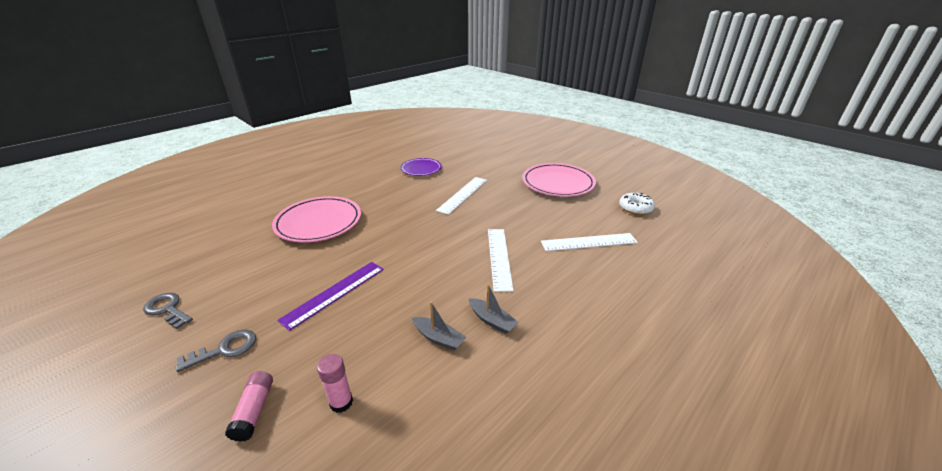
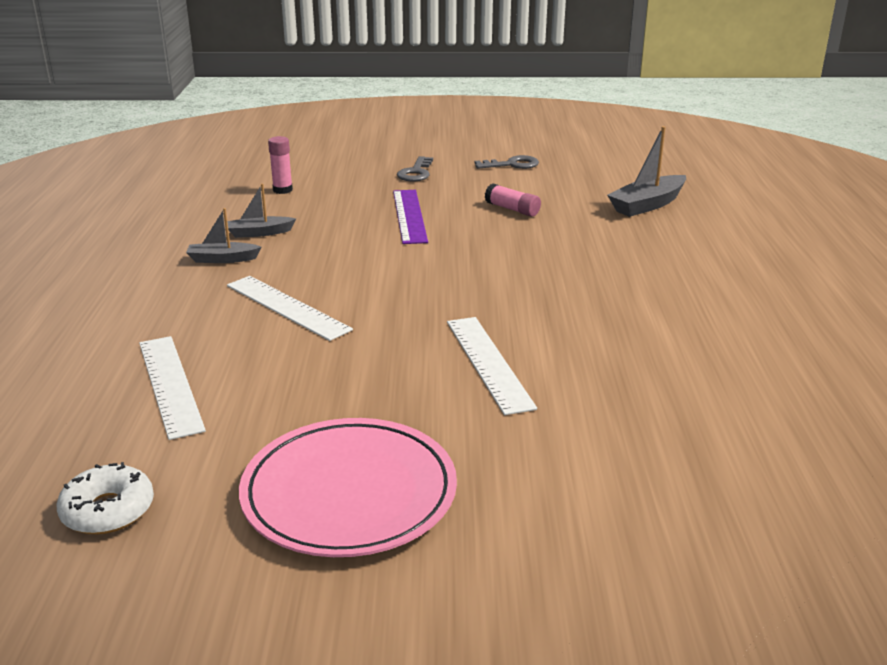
camera: 135 degrees right, 5 degrees down
(235, 225) = (647, 205): none -> grey boat
(254, 411) = (333, 171): pink glue stick -> pink glue stick (512, 209)
(319, 222) = (578, 242): pink plate -> none
(421, 169) = (667, 373): purple plate -> none
(589, 242) = (170, 384): white ruler -> white ruler turned 60 degrees counterclockwise

